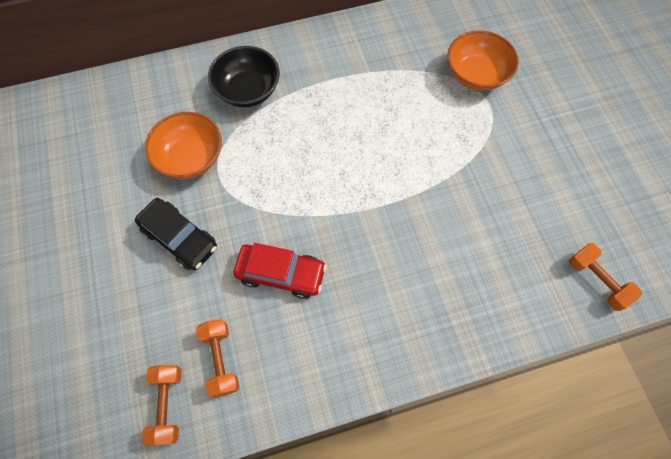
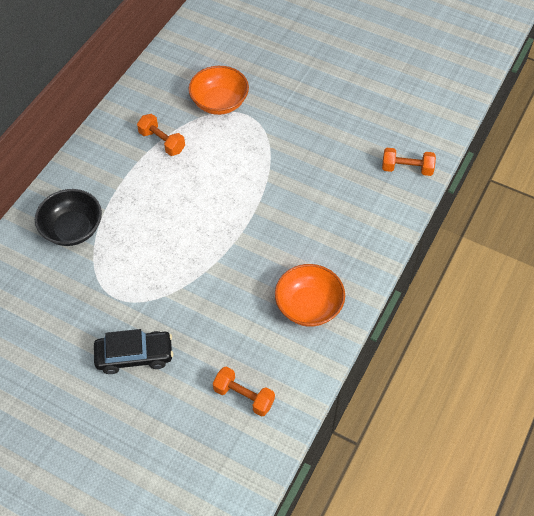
camera: 45 degrees left, 10 degrees down
(167, 405) = (239, 449): orange dumbbell -> orange dumbbell (162, 142)
(190, 158) = (82, 303): orange bowl -> orange bowl (308, 306)
(281, 273) = (226, 318): red car -> none

